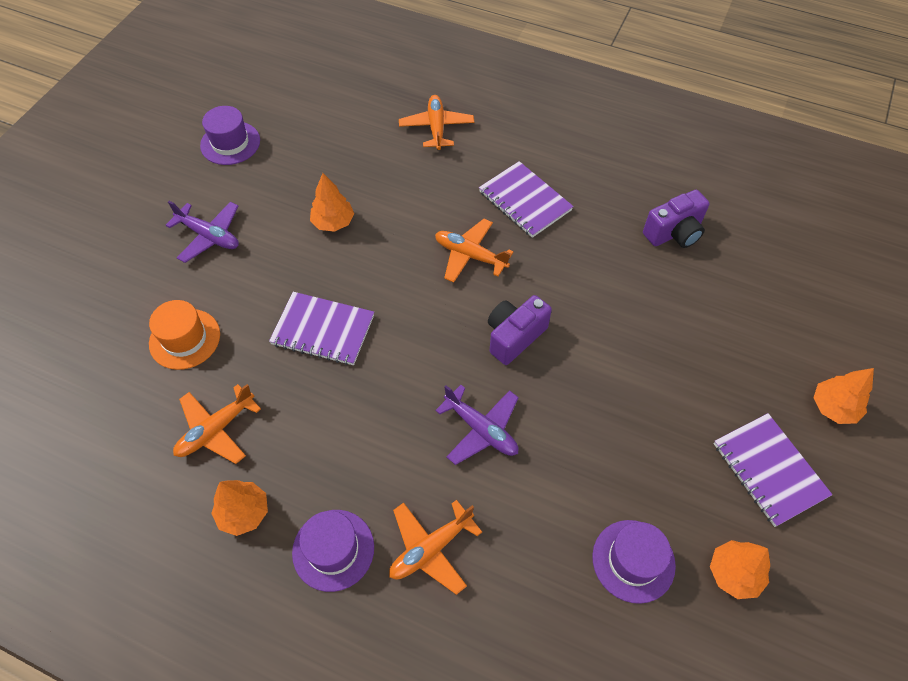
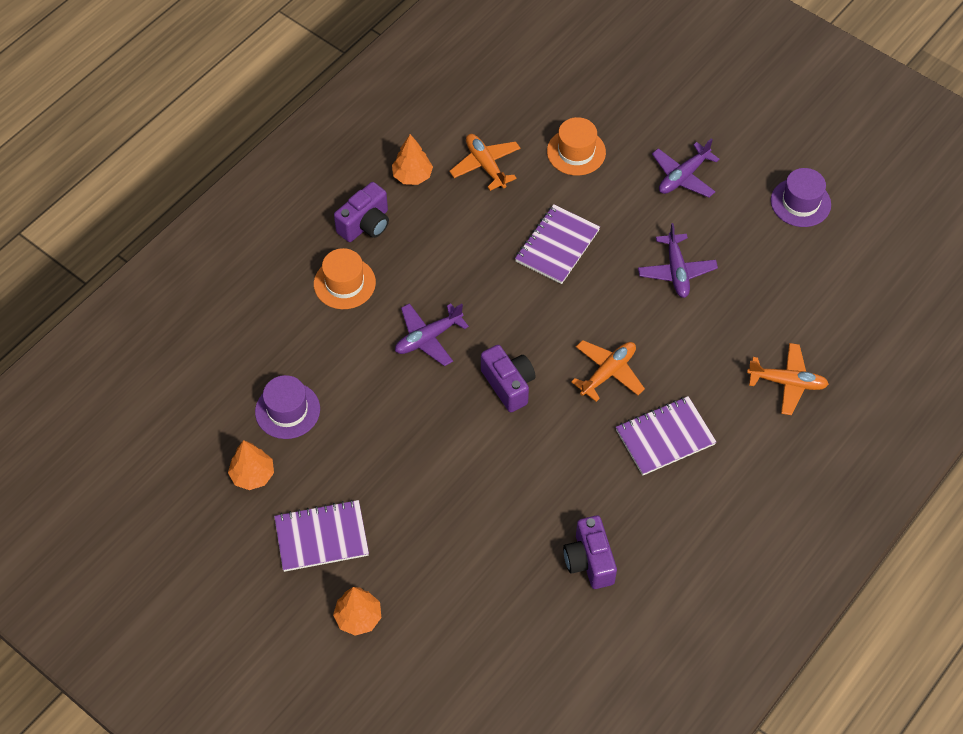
camera: 105 degrees right, 0 degrees up
(333, 222) = (676, 271): orange tree -> purple plane
(333, 550) = (365, 224): purple hat -> purple camera
(431, 549) = (344, 283): orange plane -> orange hat

